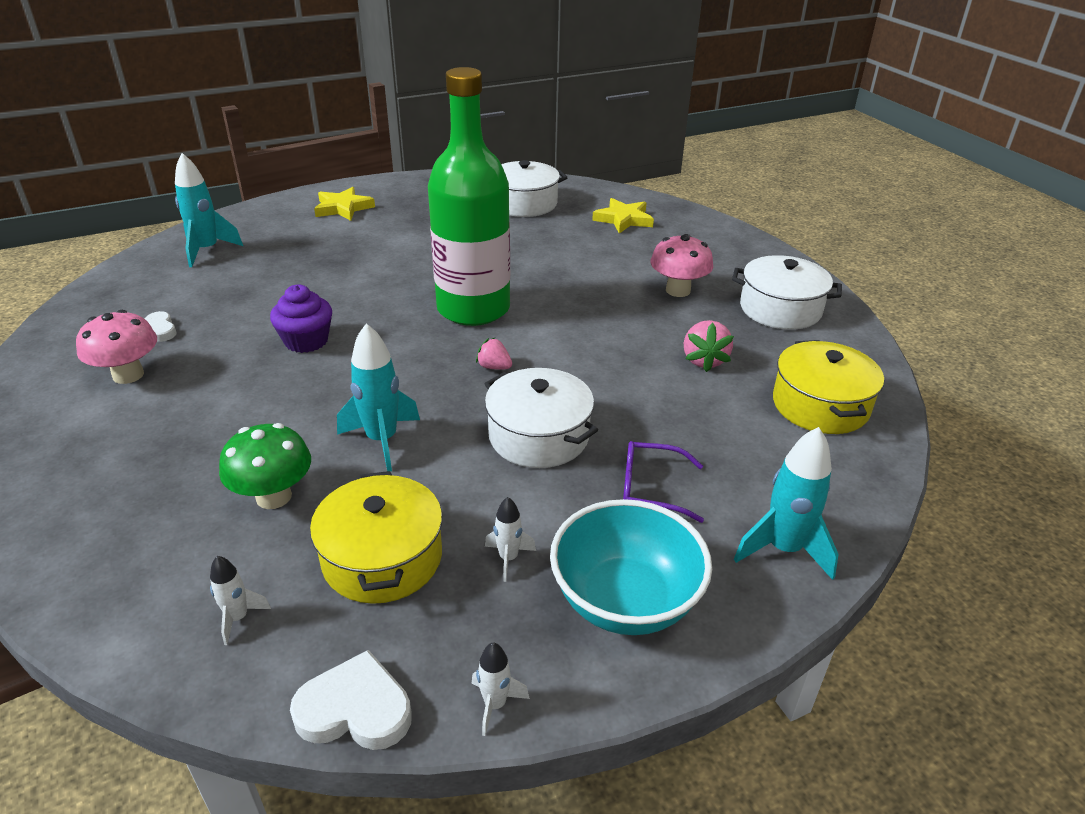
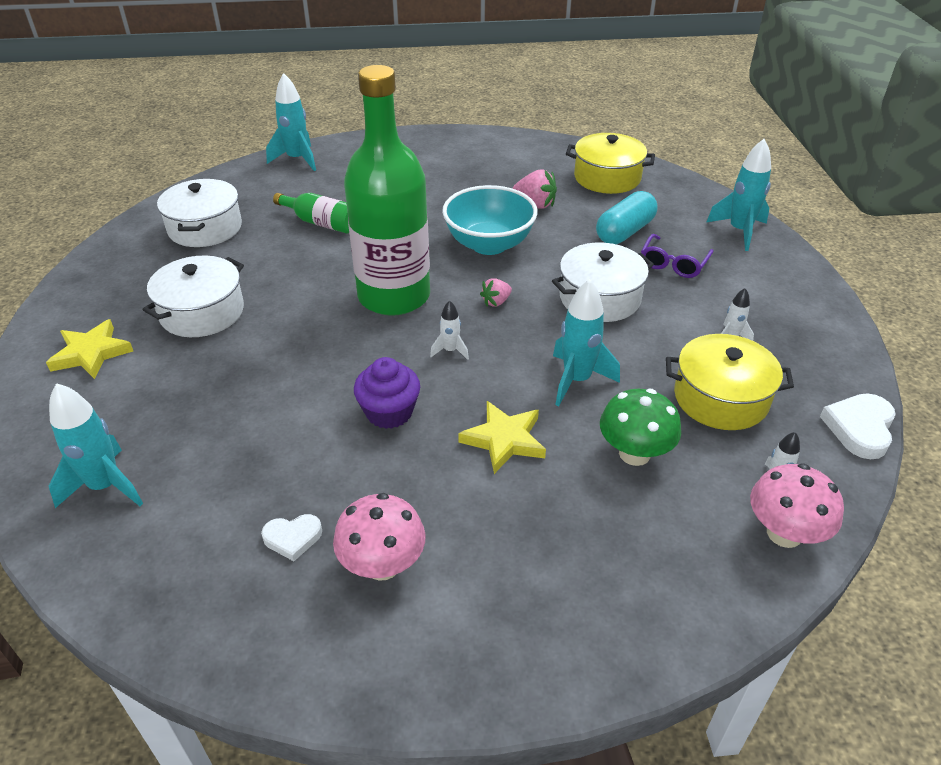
camera: 70 degrees left, 5 degrees up
(495, 704) = (855, 367): white rocket -> white rocket (450, 351)
(569, 248) = (321, 223): none -> green bottle
(624, 219) = (289, 183): yellow star -> yellow star (504, 440)
(625, 601) = (775, 299): turquoise bowl -> turquoise bowl (489, 244)
(668, 213) = (297, 160): none -> turquoise rocket
(678, 290) = (431, 189): pink mushroom -> pink mushroom (784, 533)
(696, 437) = (624, 232): none -> turquoise capsule
(780, 309) = (485, 156): white pot -> white pot (202, 312)

